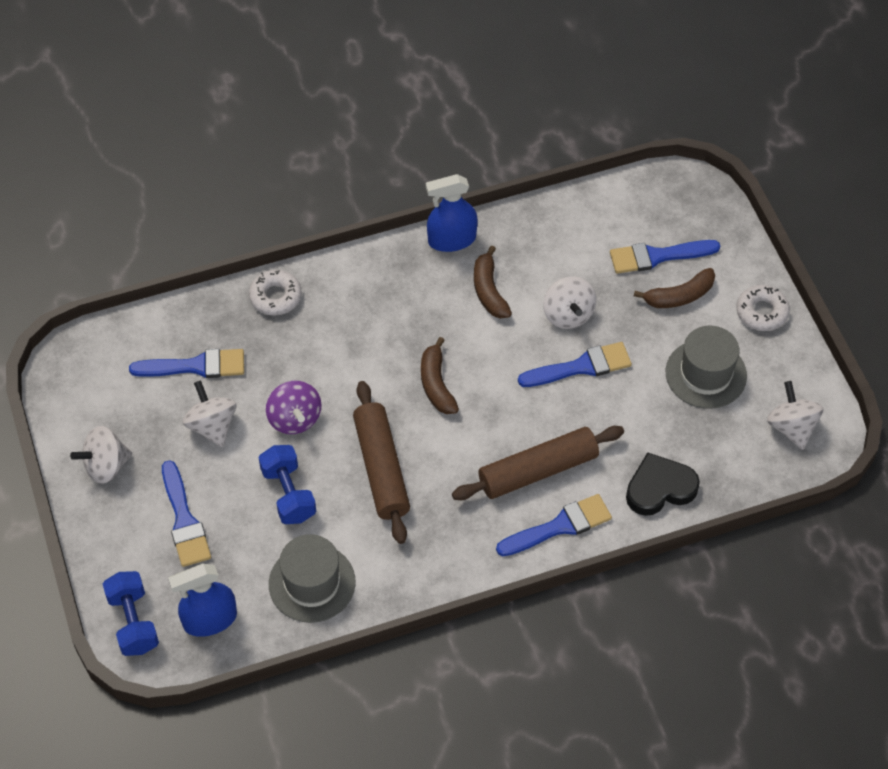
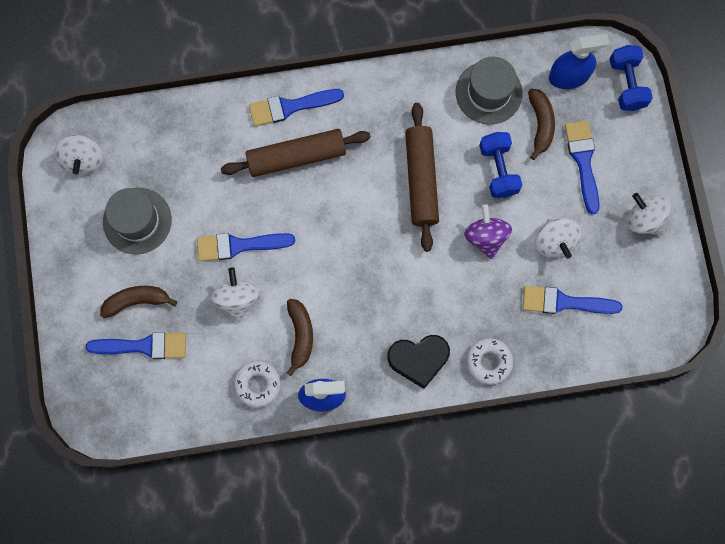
camera: 170 degrees left, 20 degrees up
(106, 466) = (644, 219): white spinning top -> white spinning top turned 120 degrees counterclockwise
(436, 384) = (363, 249): brown banana -> brown banana (540, 124)
(659, 488) = (204, 125): black heart -> black heart (418, 359)
(761, 312) = (71, 272): white donut -> white donut (257, 384)

